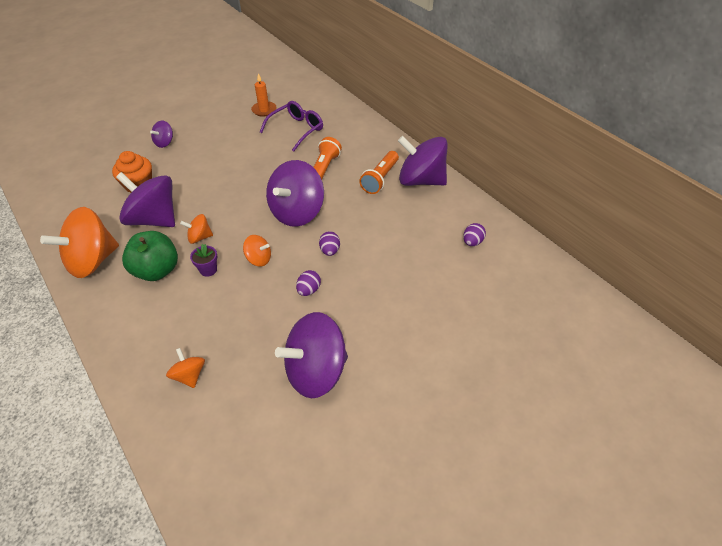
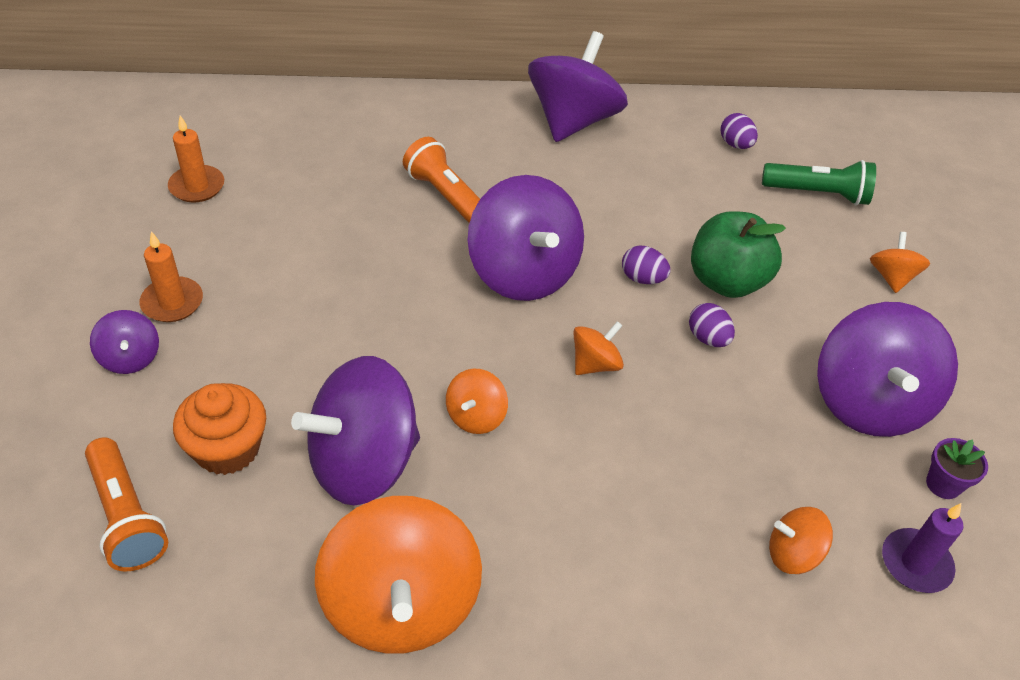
camera: 60 degrees left, 0 degrees up
(157, 271) = (513, 509): green apple -> green apple (726, 281)
(198, 137) = (172, 302): none -> orange candle
(208, 270) = (569, 437): purple flower pot -> purple flower pot (943, 484)
(214, 430) = (915, 563): none -> purple candle
(296, 130) = (306, 177): purple glasses -> none
(380, 179) = (530, 154): orange flashlight -> orange flashlight (126, 516)
(421, 180) = (573, 121): purple spinning top -> purple spinning top turned 150 degrees clockwise
(428, 348) = (891, 277): none -> orange spinning top
(468, 290) = (818, 194): none -> green flashlight

